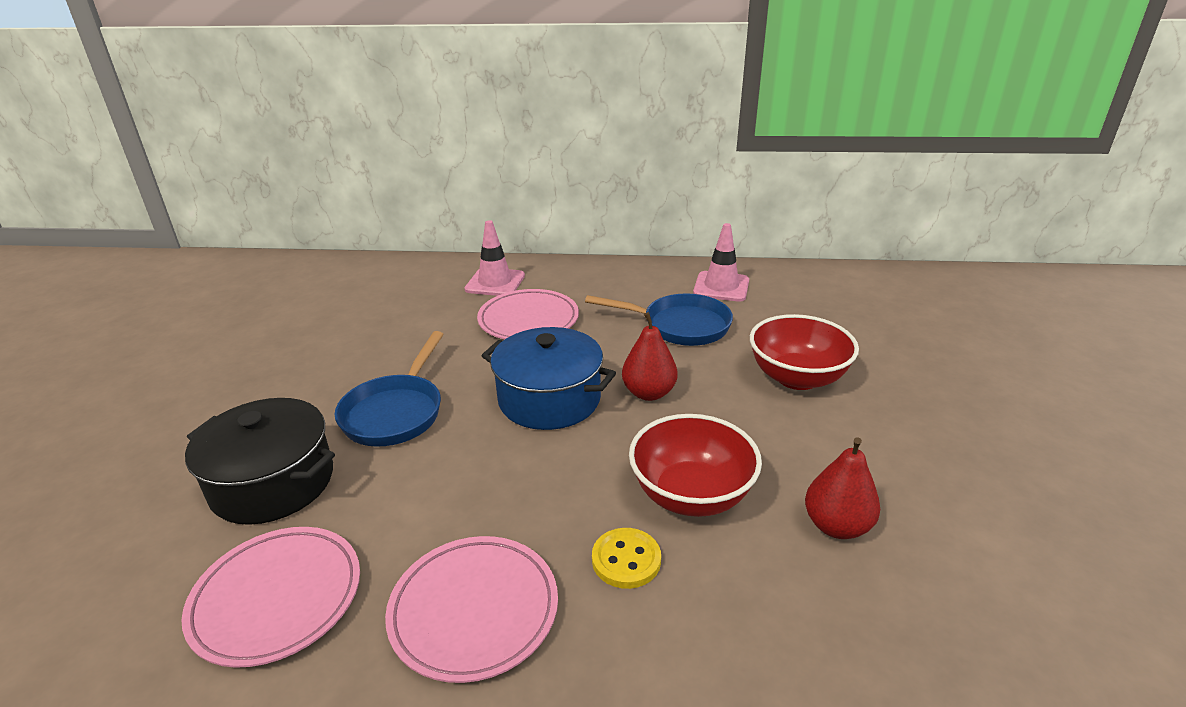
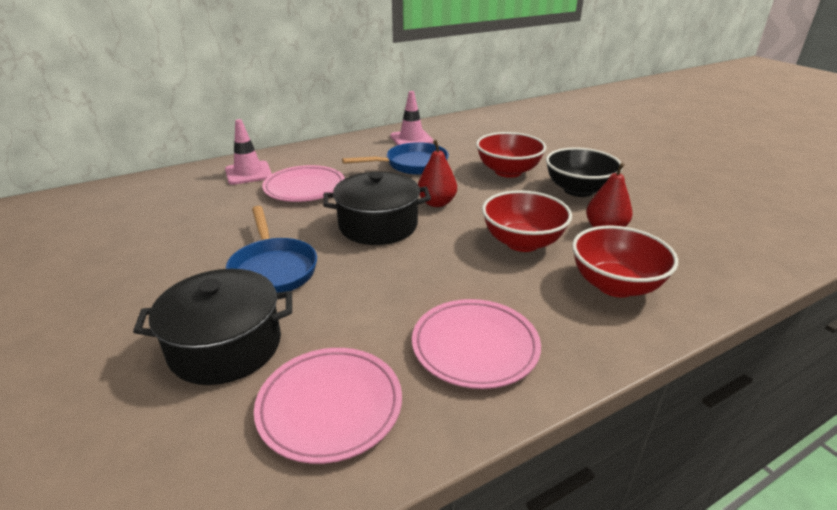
camera: 35 degrees left, 0 degrees up
(549, 399) = (378, 225): blue pot -> black pot
(626, 560) = (527, 285): yellow button -> none
(743, 621) = (615, 285): none -> red bowl
(870, 445) = (578, 190): none -> black bowl

